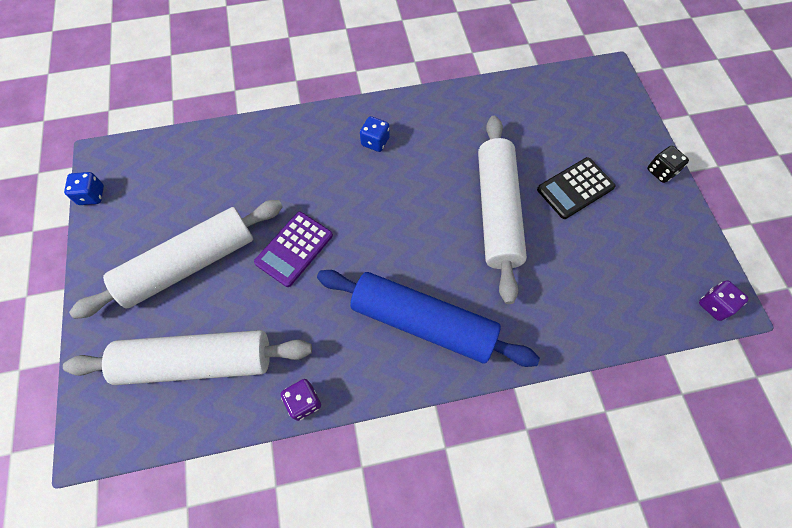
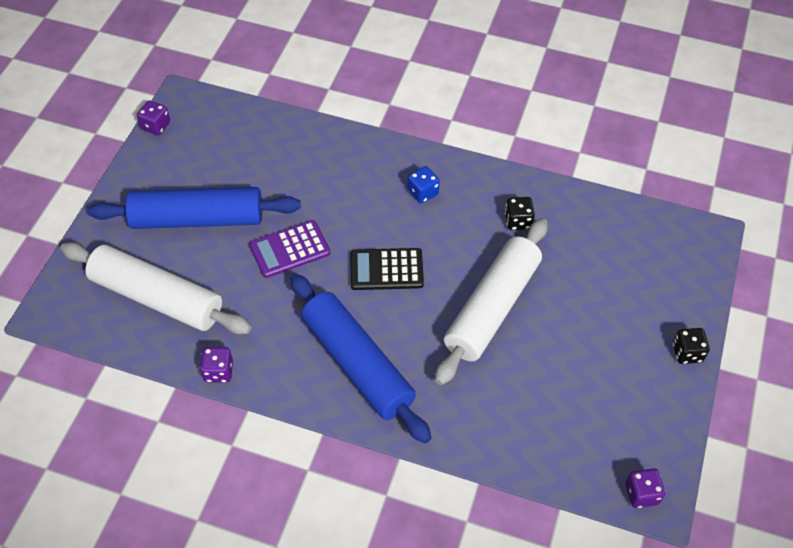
camera: 30 degrees right, 10 degrees down
(92, 195) = (156, 126): blue dice -> purple dice
(189, 264) = (197, 219): white rolling pin -> blue rolling pin
(466, 129) = (518, 221): none -> black dice
(575, 188) = (585, 325): black calculator -> black calculator (386, 270)

